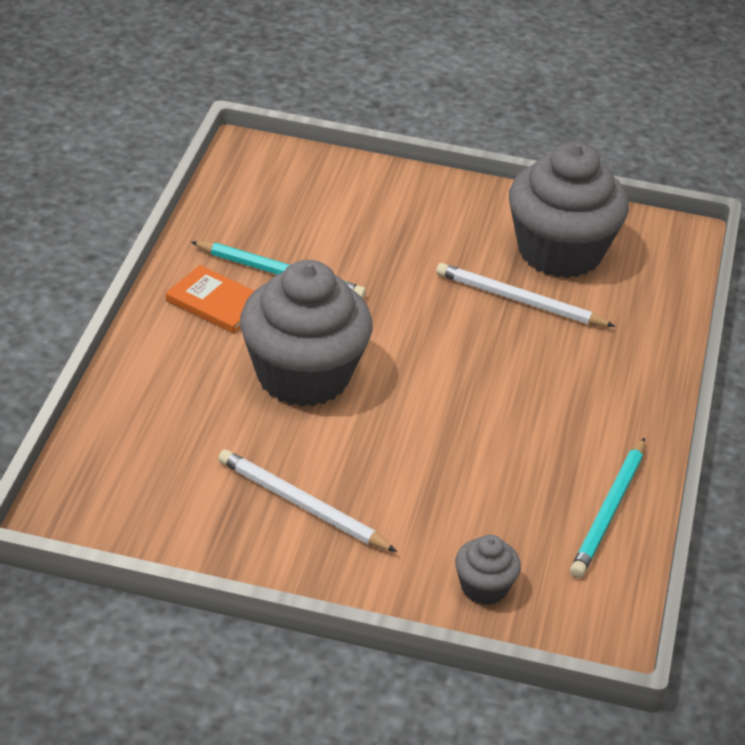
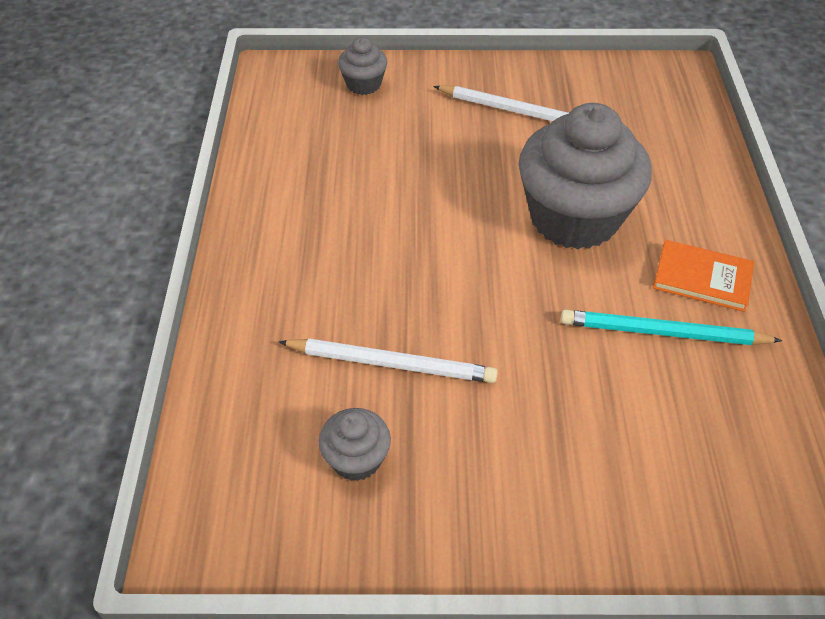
camera: 170 degrees right, 10 degrees up
(560, 252) = (356, 459): grey cupcake -> grey cupcake, size x0.45
(609, 512) = (274, 155): turquoise pencil -> none

